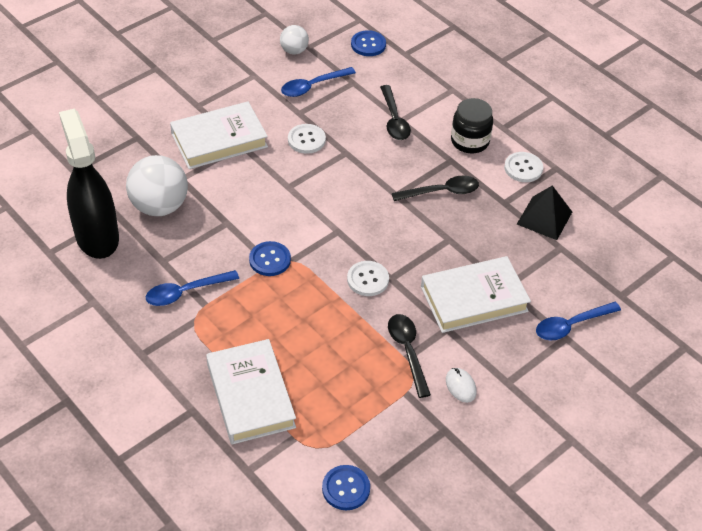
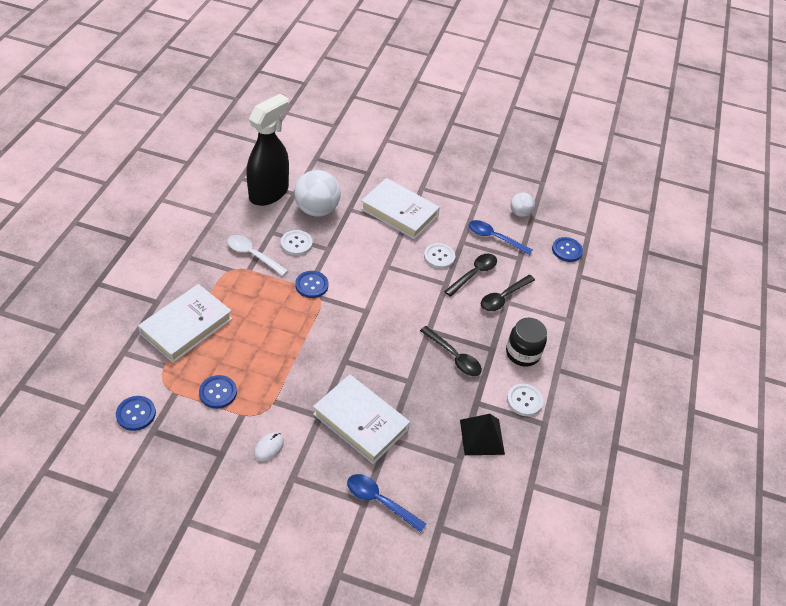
camera: 55 degrees right, 0 degrees up
(186, 292) = (253, 255): blue spoon -> white spoon
(363, 402) = (218, 392): none -> blue button
(368, 279) = (333, 347): white button -> white button (296, 243)
(407, 352) = (281, 400): black spoon -> black spoon (473, 274)

